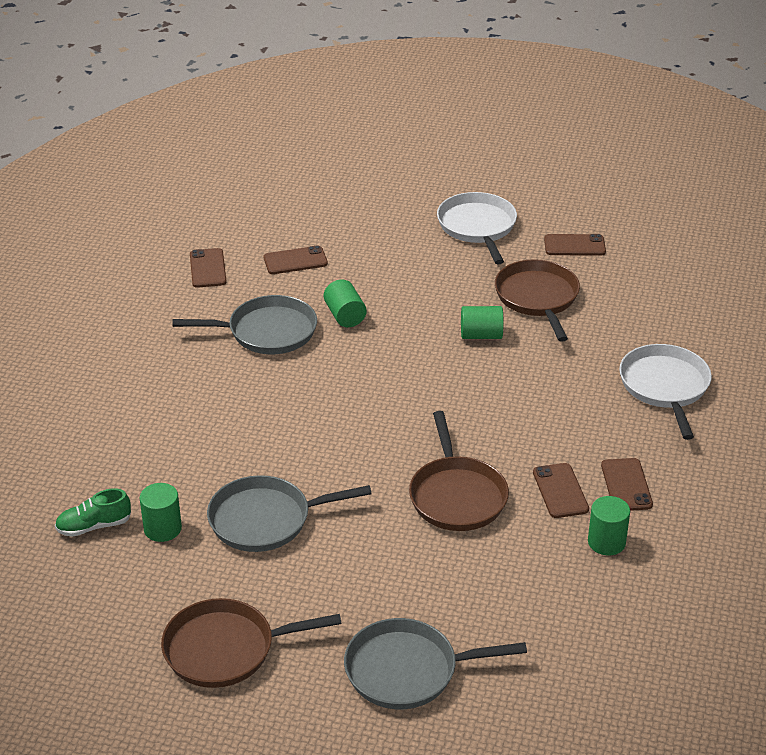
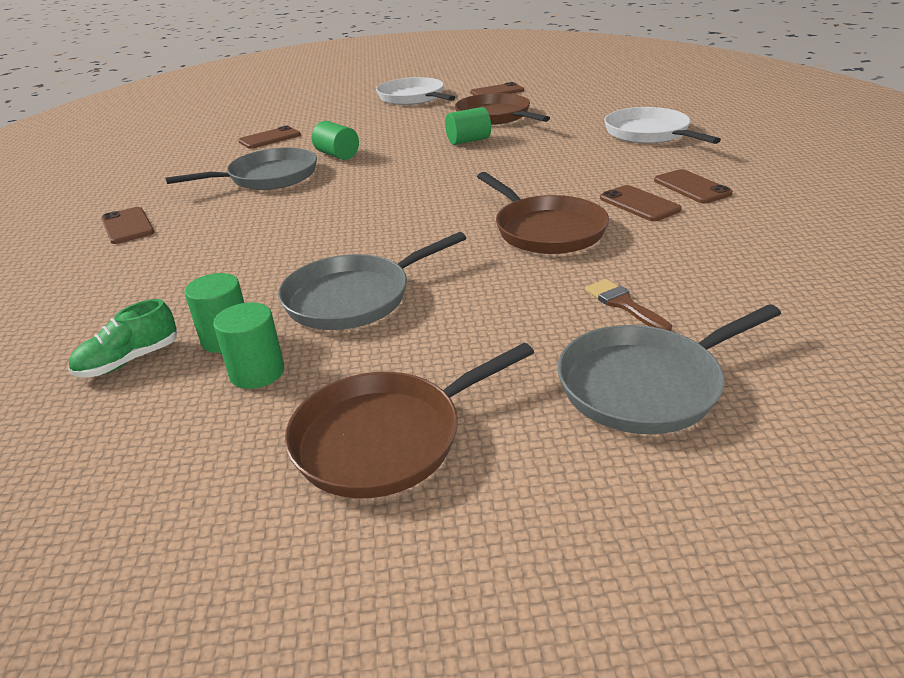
camera: 20 degrees left, 5 degrees down
(207, 268) = (187, 157): brown phone -> brown phone (127, 226)
(451, 598) = (623, 304): none -> brown brush
(606, 542) = (723, 224): green cylinder -> green cylinder (257, 372)

